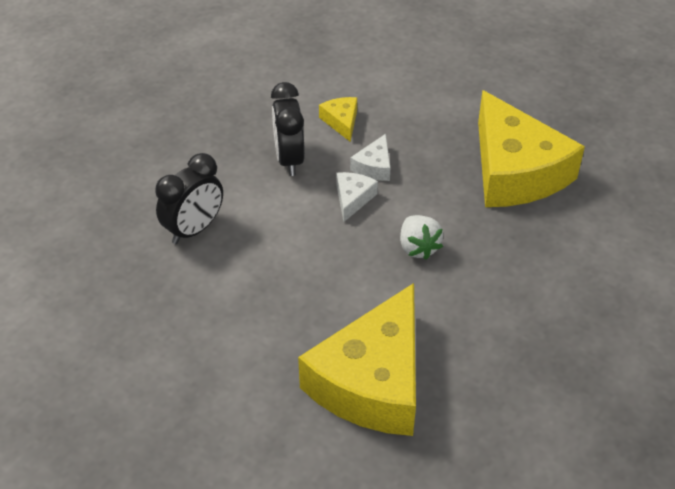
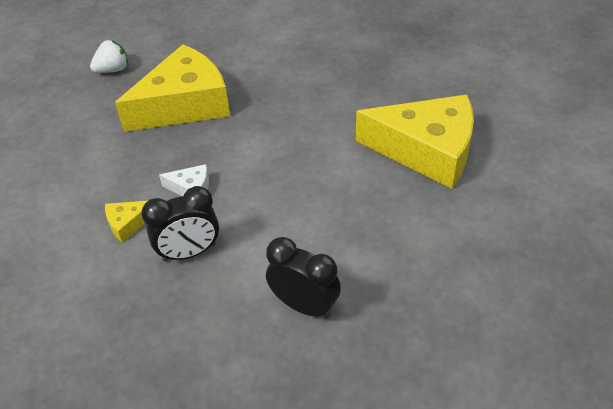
camera: 100 degrees left, 0 degrees up
(353, 199) = (236, 195): white cheese -> none
(418, 247) = (285, 146): white strawberry -> white strawberry (113, 70)

